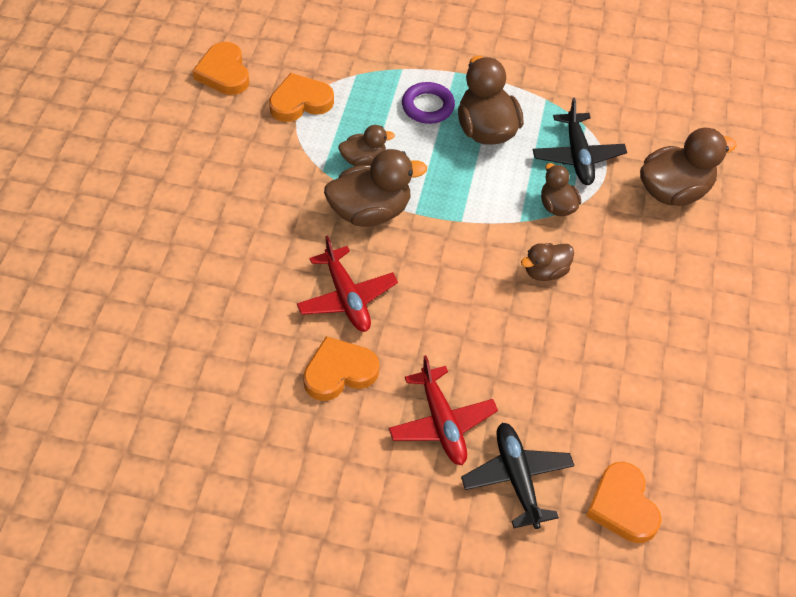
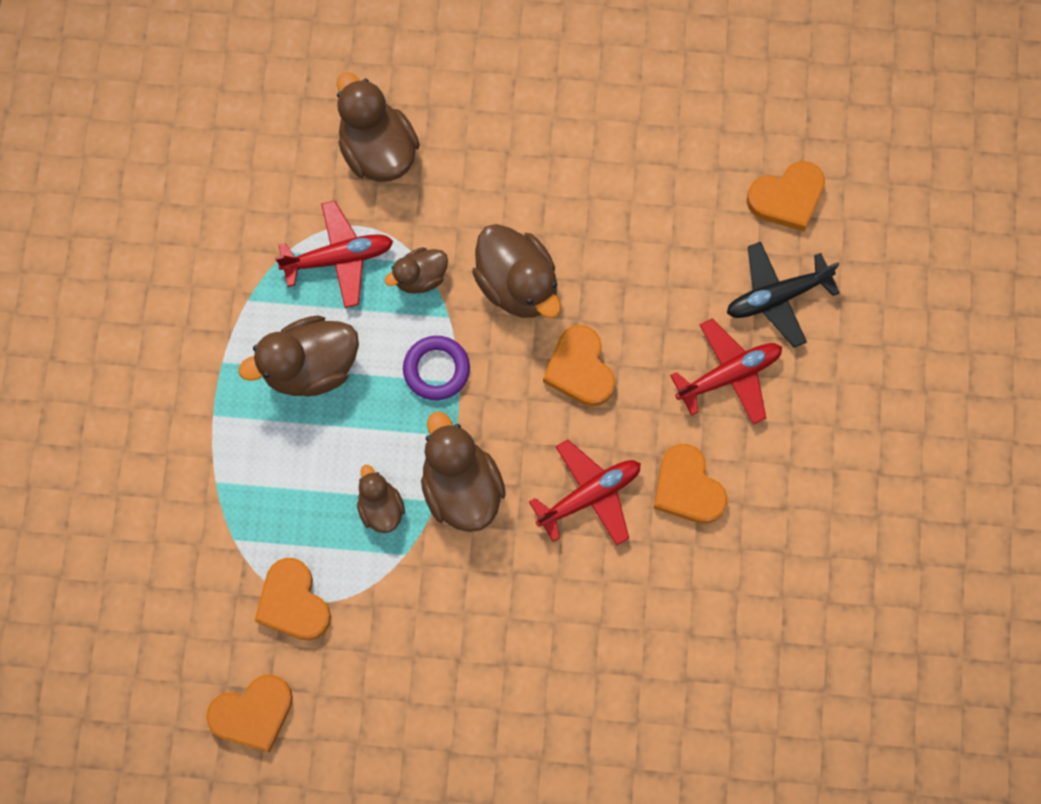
camera: 95 degrees left, 20 degrees up
(428, 106) = (280, 441): purple ring -> purple ring (436, 369)
(462, 306) = (580, 369): none -> orange heart
(545, 272) = (517, 285): brown duck -> brown duck, size x1.75
(578, 156) = (339, 258): black plane -> red plane

